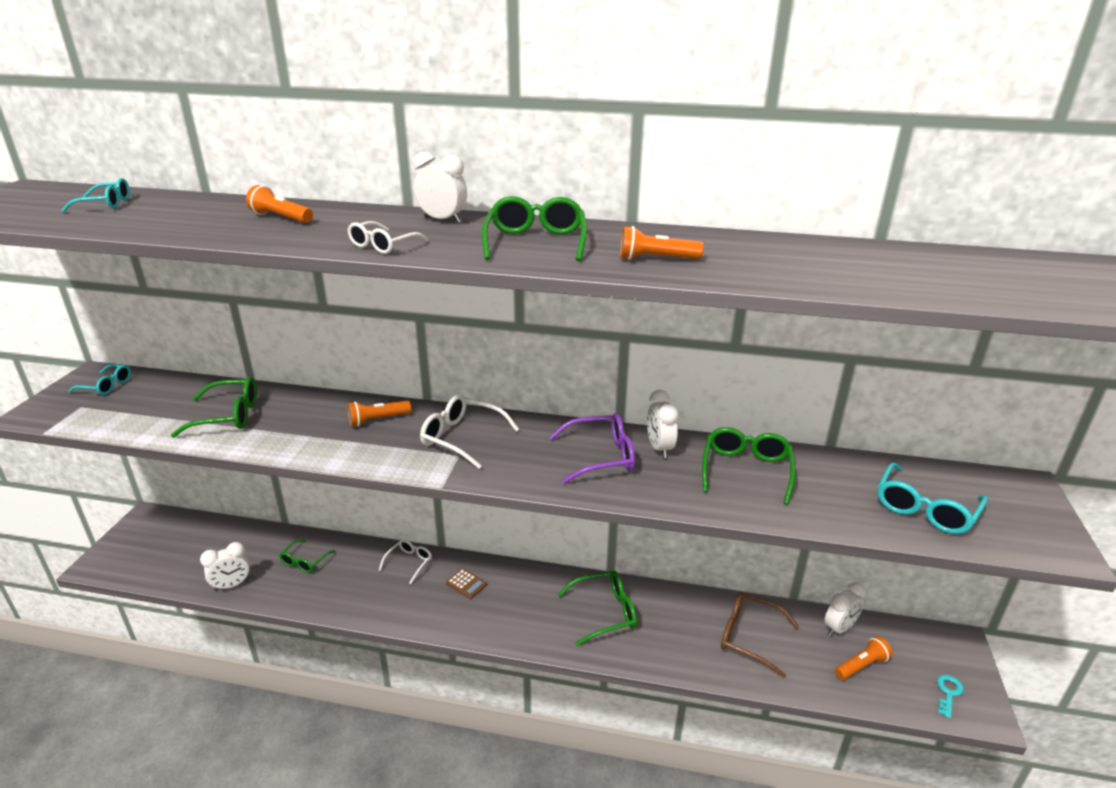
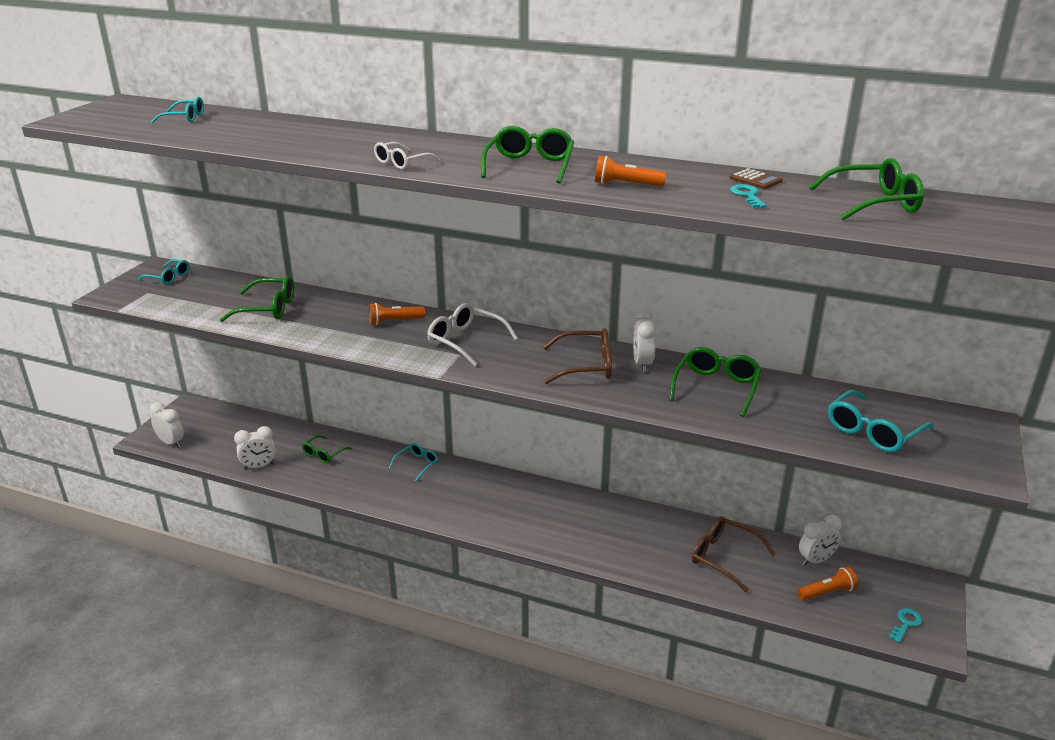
camera: 10 degrees right, 0 degrees up
(281, 218) = (323, 136): orange flashlight -> none
(409, 562) = (417, 464): white glasses -> turquoise glasses
(442, 220) = (457, 144): white clock -> white clock (171, 443)
(466, 584) = (466, 487): brown calculator -> brown calculator (755, 180)
(601, 456) = (586, 366): purple glasses -> brown glasses
(604, 612) = (590, 523): green glasses -> green glasses (873, 203)
(797, 264) = (747, 195): none -> turquoise key

